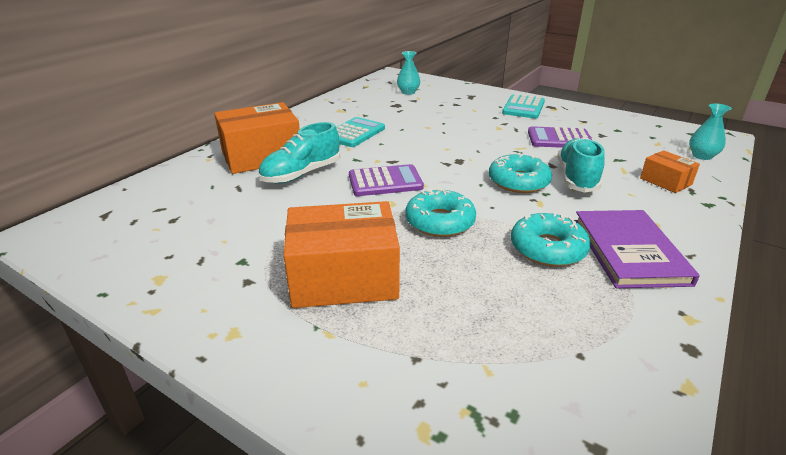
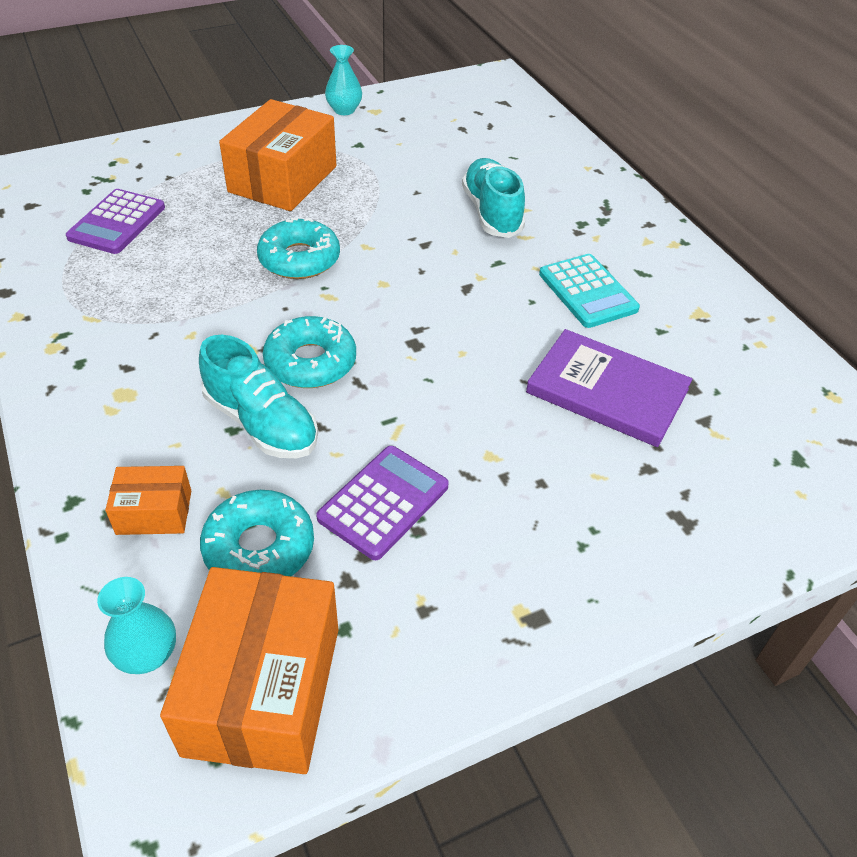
camera: 120 degrees right, 15 degrees up
(261, 156) = (567, 201): orange box -> orange box (263, 689)
(385, 181) = (417, 260): purple calculator -> purple calculator (117, 222)
(408, 92) = (759, 436): turquoise vase -> turquoise vase (344, 110)
(523, 107) = (562, 563): turquoise calculator -> none
(547, 248) = (181, 300): turquoise donut -> turquoise donut (259, 547)
(629, 251) = (110, 349): purple book -> purple book (607, 391)

